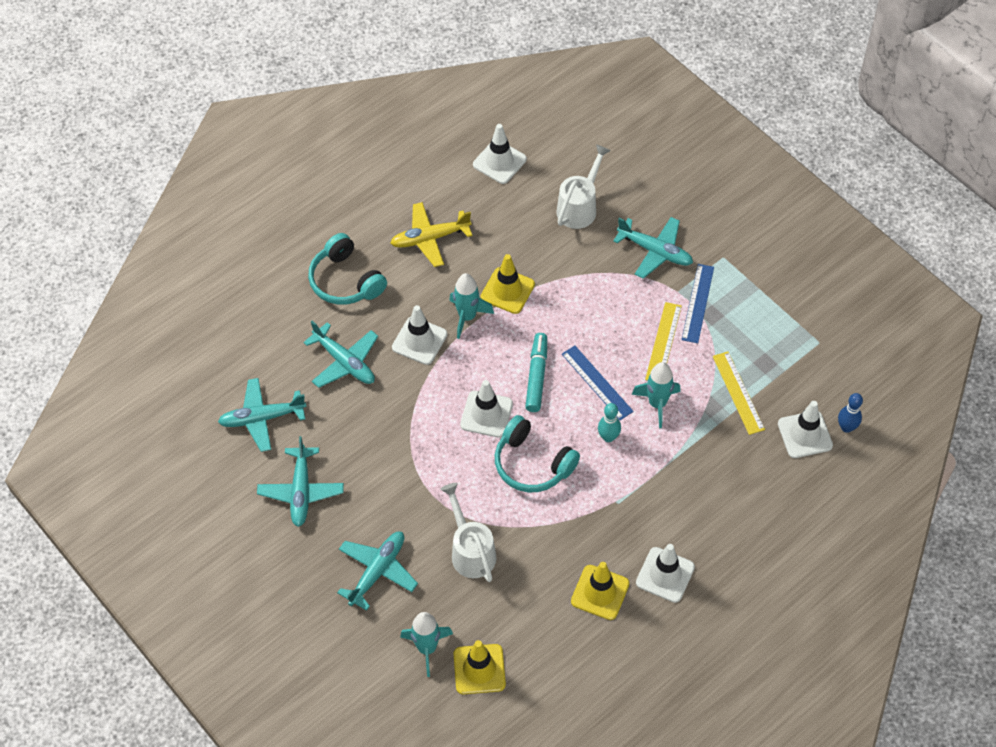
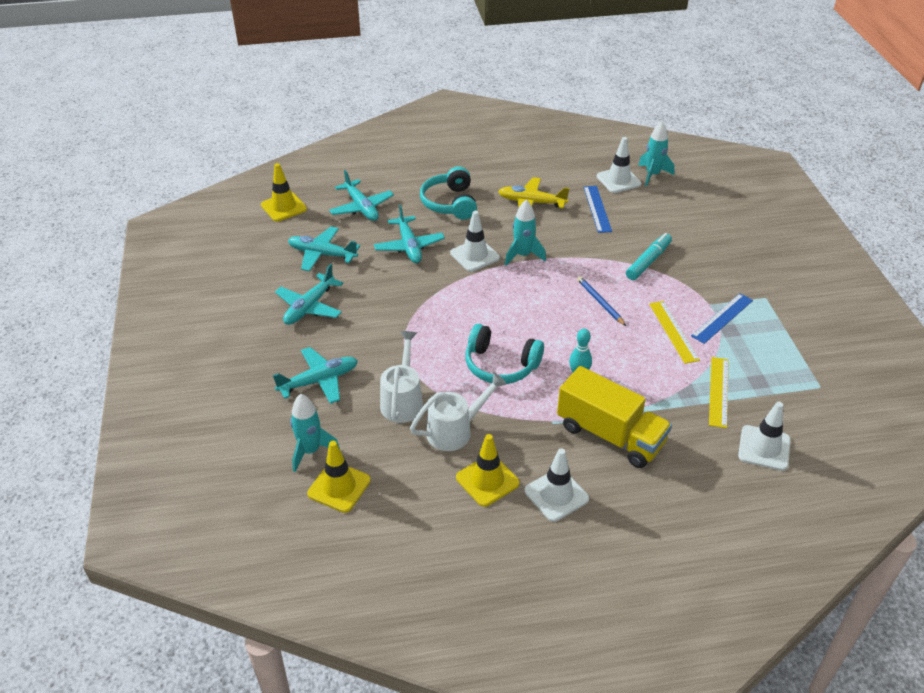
camera: 30 degrees right, 15 degrees down
(486, 414) = (489, 318): white traffic cone -> none
(507, 291) = (567, 252): yellow traffic cone -> yellow traffic cone (284, 207)
(532, 464) = (500, 365): turquoise headphones -> turquoise headphones turned 45 degrees counterclockwise
(536, 376) = (548, 311): turquoise marker -> turquoise marker (648, 261)
(577, 340) = (600, 302): none -> blue pencil
(580, 207) = (663, 225): white watering can -> white watering can (455, 431)
(597, 382) = (596, 335): blue ruler -> blue ruler (597, 209)
(655, 251) = (707, 273): turquoise plane -> turquoise plane (361, 207)
(657, 404) = (638, 369): turquoise rocket -> turquoise rocket (652, 175)
(663, 342) = (673, 331): yellow ruler -> yellow ruler turned 60 degrees counterclockwise
(673, 489) = (610, 435): none -> yellow truck
(846, 427) = (810, 460): blue bowling pin -> none

